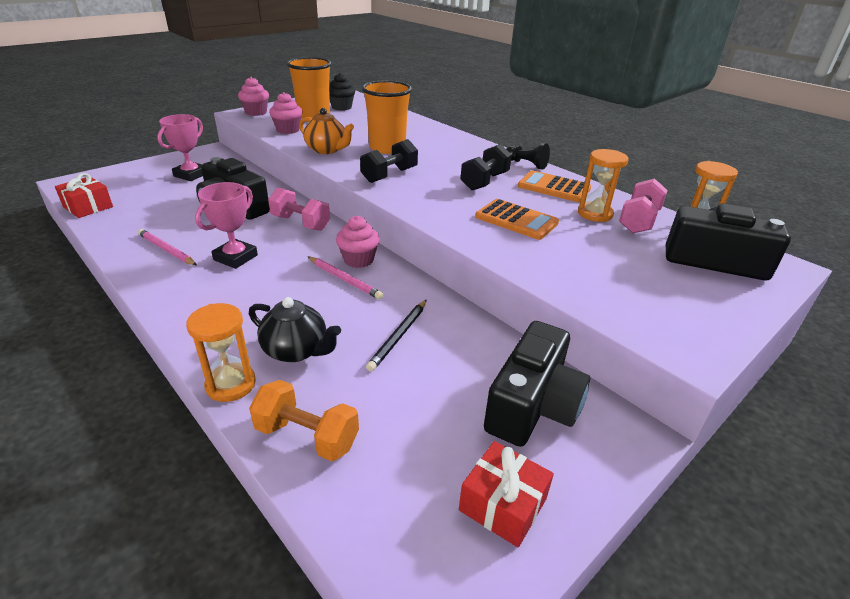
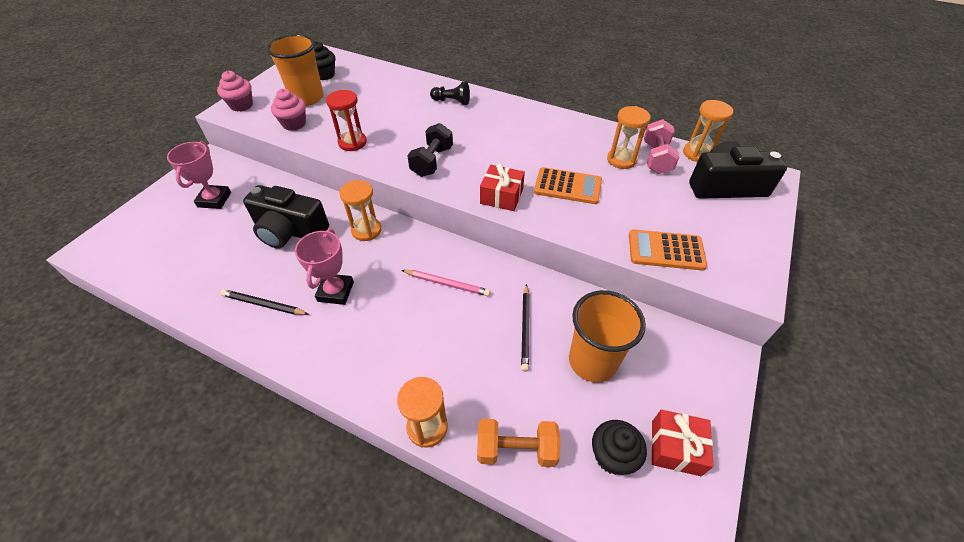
camera: 20 degrees left, 15 degrees up
(88, 207) = (138, 276): red gift -> red gift (501, 196)
(166, 250) = (264, 304): pink pencil -> black pencil
(296, 350) = (456, 373): black teapot -> none
(300, 223) = (366, 230): pink dumbbell -> orange hourglass
(327, 150) = (352, 143): orange teapot -> red hourglass
(358, 260) = (444, 257): pink cupcake -> none
(387, 148) = (406, 124): orange cup -> orange cup (592, 361)
(414, 483) = (612, 456): none -> black cupcake
(484, 181) = (516, 145): black dumbbell -> none
(526, 164) = (538, 112): black pawn -> black pawn (452, 101)
(532, 405) = (652, 356): black camera -> none
(554, 187) = (575, 136): orange calculator -> orange calculator (666, 250)

